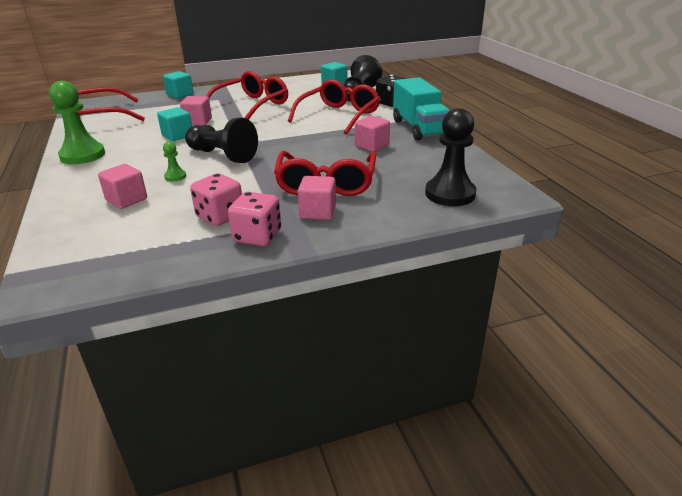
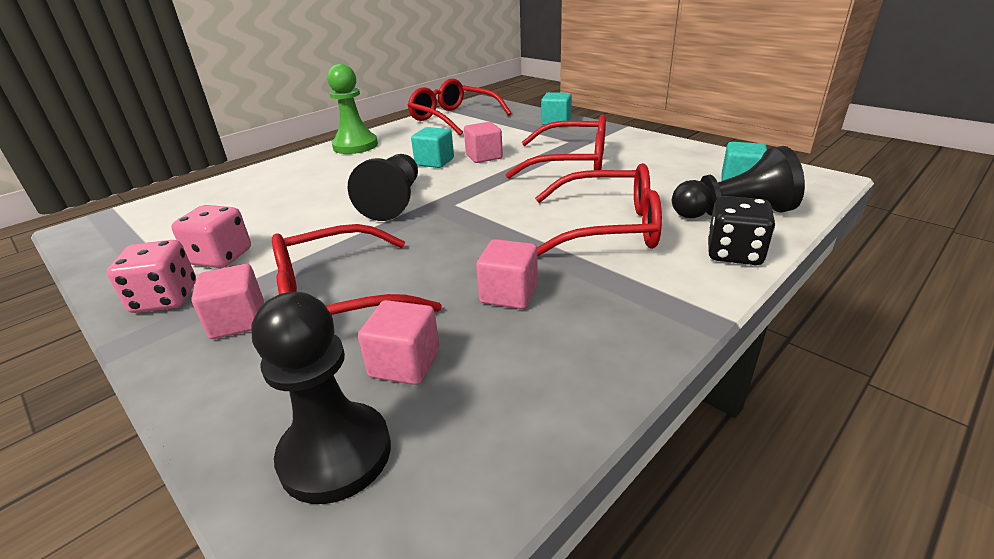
camera: 65 degrees right, 0 degrees up
(126, 200) = (258, 198): pink cube -> pink cube (405, 363)
(175, 176) = (322, 199): green pawn -> none
(419, 128) = (642, 320): turquoise truck -> none

